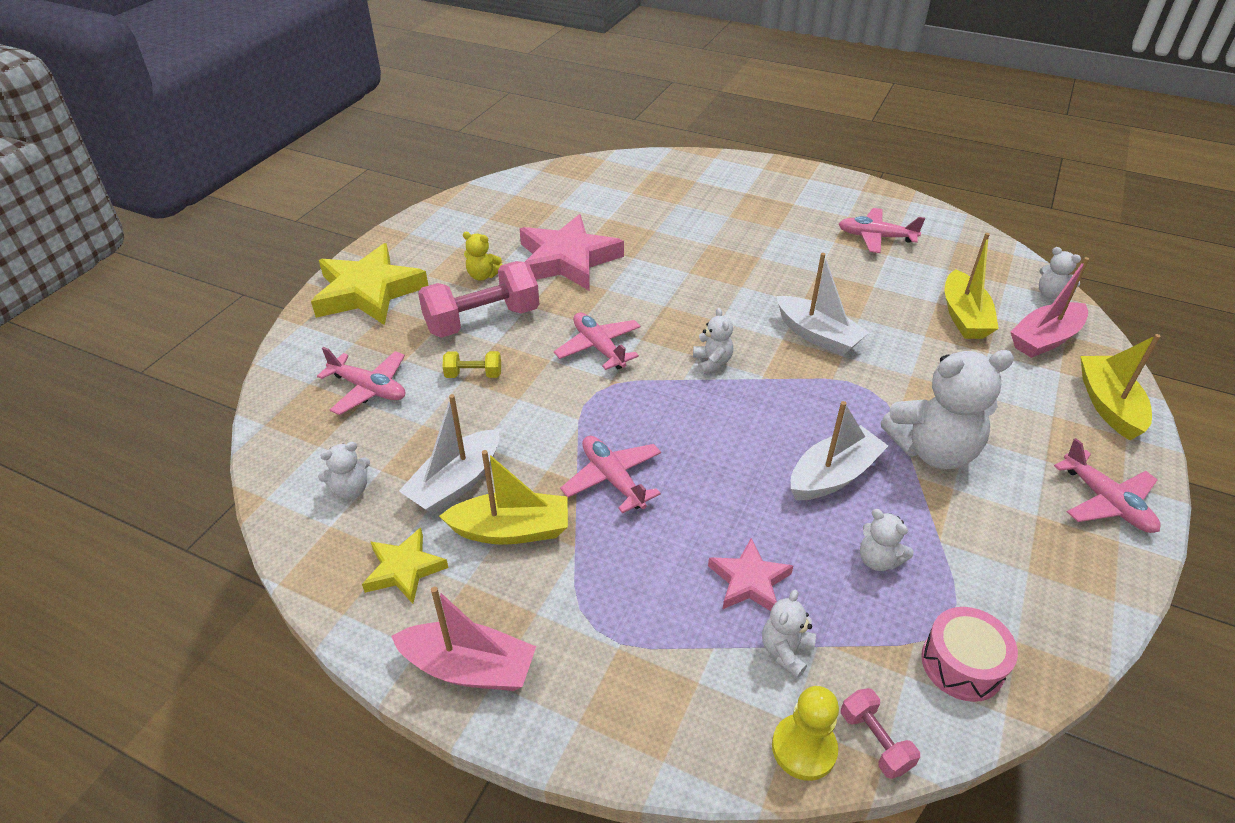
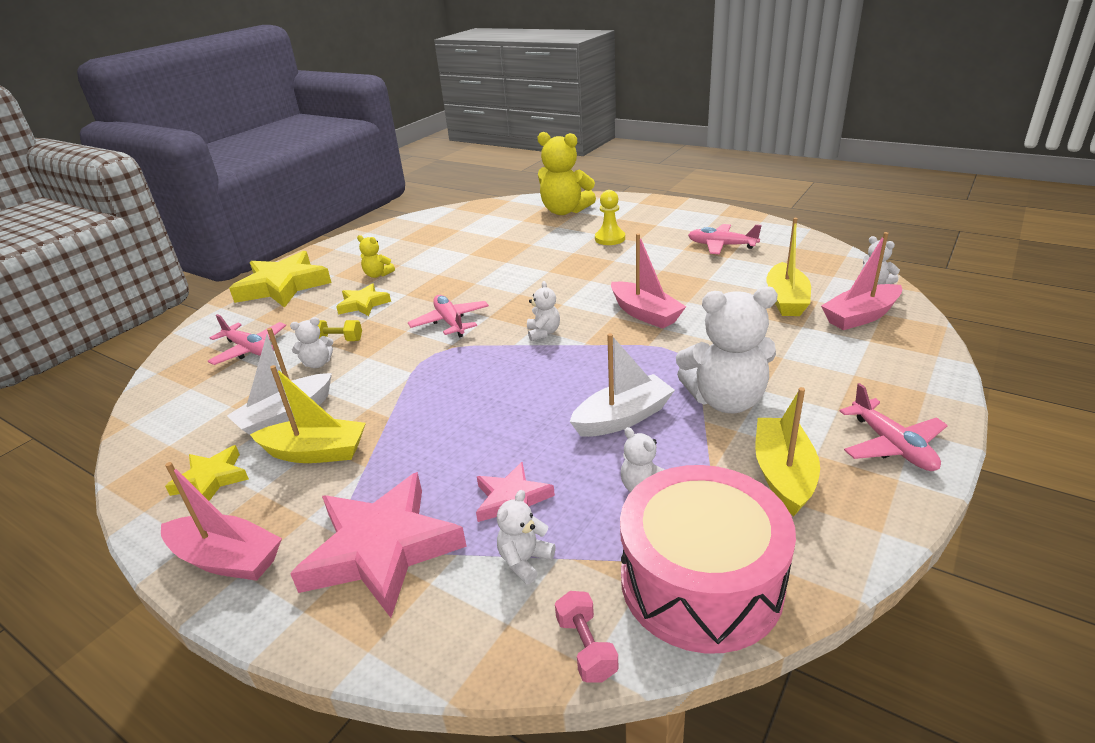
camera: 10 degrees right, 10 degrees down
(351, 489) = (199, 419): white teddy bear -> white teddy bear (317, 363)
(482, 320) = (363, 304): pink dumbbell -> yellow star
(567, 260) = (451, 264): pink star -> pink star (382, 549)
(613, 479) = (421, 416): pink plane -> none
(679, 179) = (565, 211): none -> yellow teddy bear
(804, 748) = (511, 649): yellow pawn -> yellow pawn (610, 238)
(817, 335) = (645, 314): white boat -> pink boat
(962, 664) = (701, 581): pink drum -> pink drum, size x1.93
(1108, 405) = (912, 367): yellow boat -> yellow boat (783, 474)

